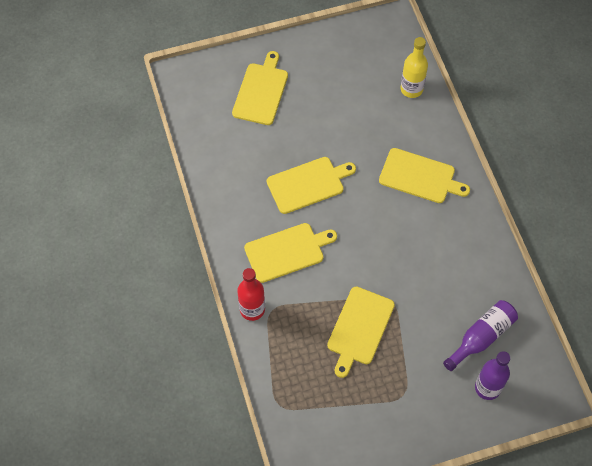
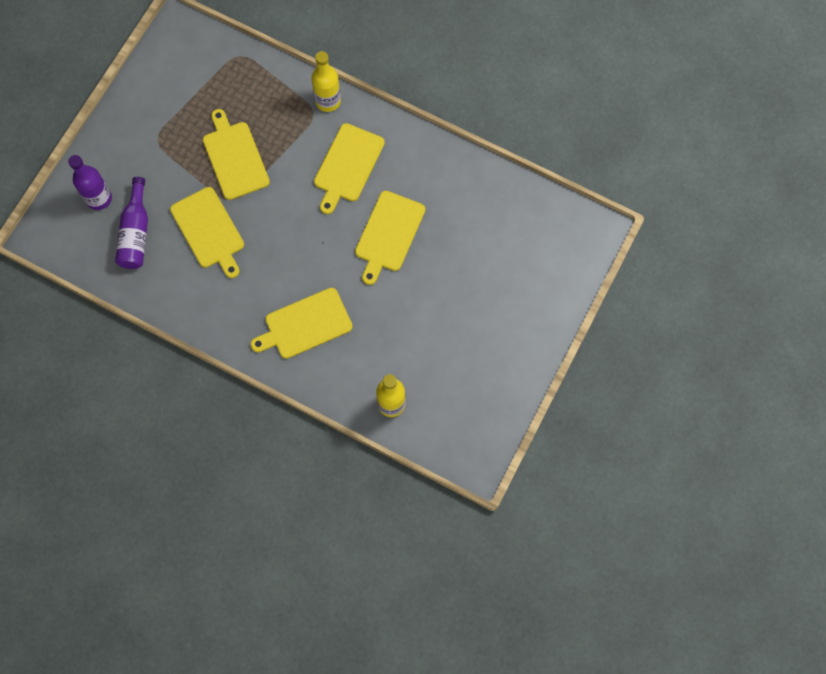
camera: 135 degrees right, 10 degrees up
(252, 309) = (328, 101): red bottle -> yellow bottle
(261, 91) = (514, 280): yellow cutting board -> yellow cutting board (209, 230)

